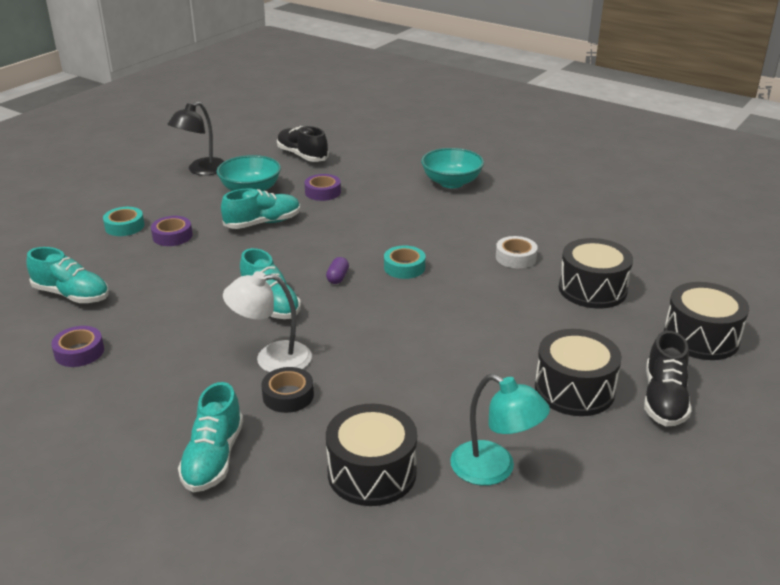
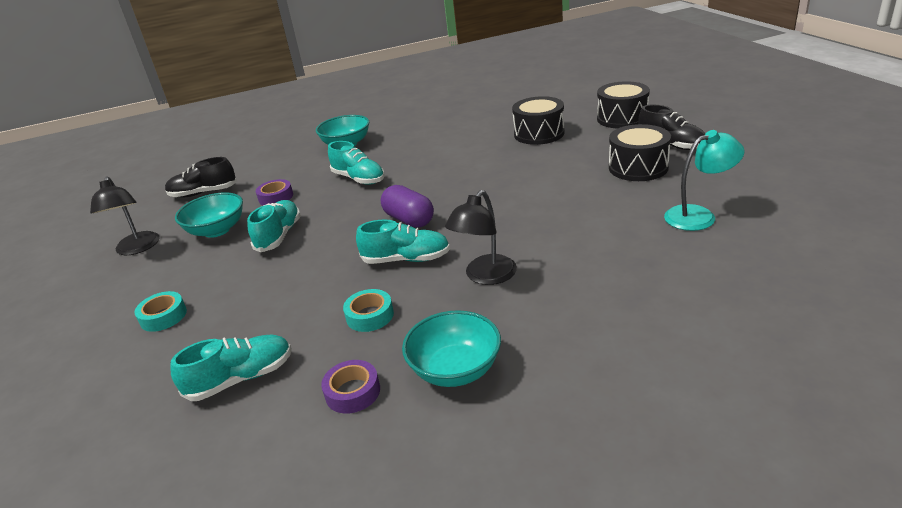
camera: 50 degrees left, 0 degrees up
(129, 392) = (455, 369): none -> turquoise bowl
(172, 236) = (226, 290): purple tape -> none
(213, 458) = (595, 337): turquoise shoe -> turquoise shoe (359, 179)
(272, 358) = (485, 276): white lamp -> black lamp
(288, 395) = (543, 280): black tape -> none
(337, 278) = (409, 220): purple capsule -> purple capsule, size x1.98
(372, 472) = (669, 264): black drum -> none
(404, 267) = (431, 189): turquoise tape -> turquoise tape (370, 316)
(515, 257) = (472, 147): white tape -> none

